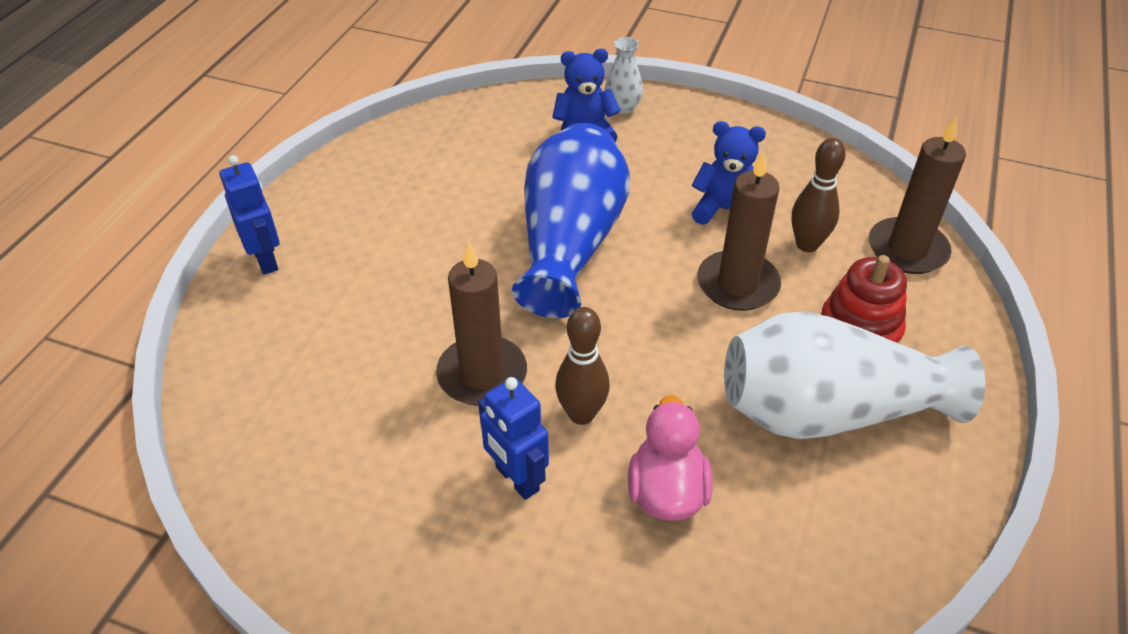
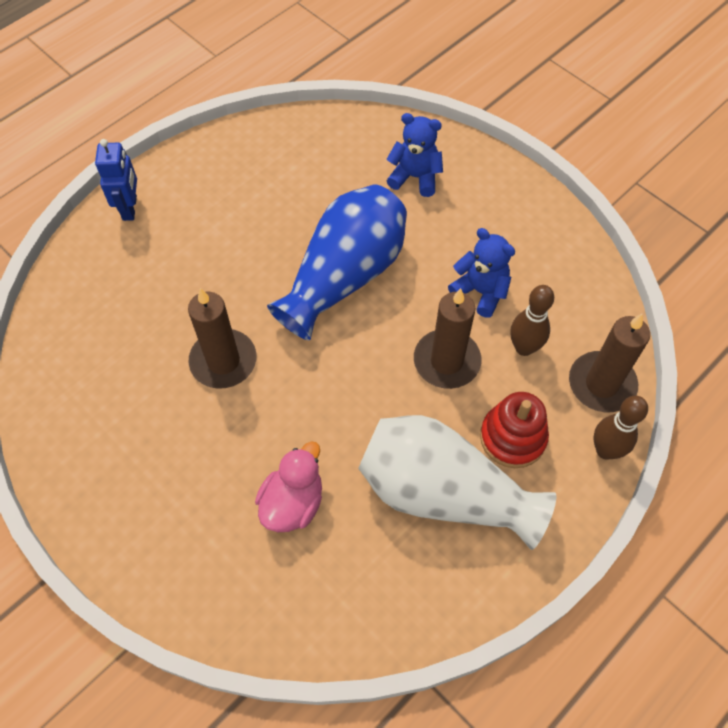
camera: 25 degrees right, 15 degrees up
(516, 479) = (202, 450): blue robot -> none
(581, 414) = (271, 420): brown bowling pin -> brown bowling pin (605, 450)
(622, 107) = (461, 161): white vase -> none

